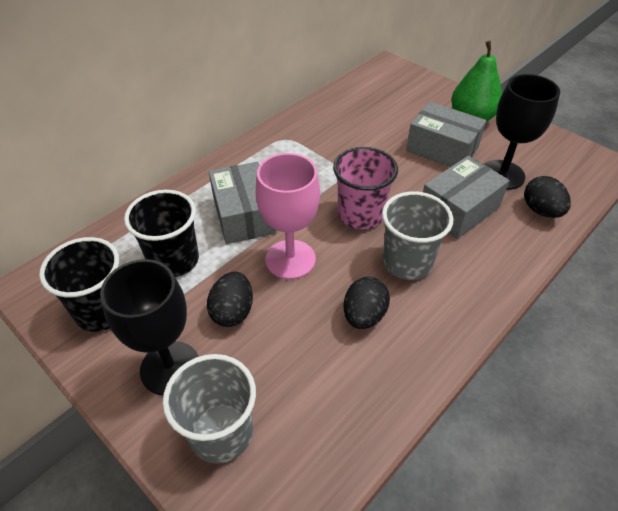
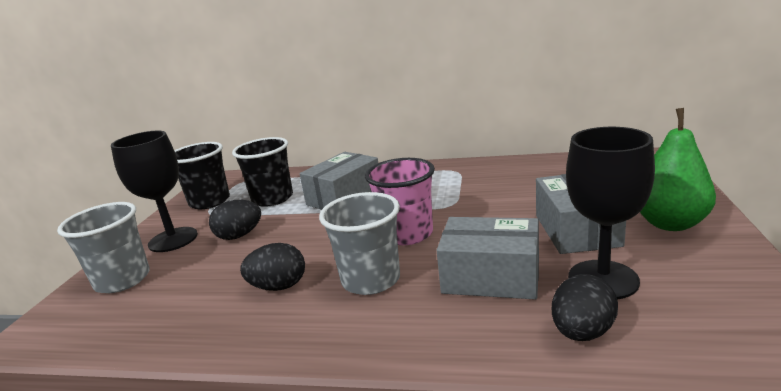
camera: 60 degrees right, 25 degrees down
(290, 259) = (315, 231): pink goblet -> none

